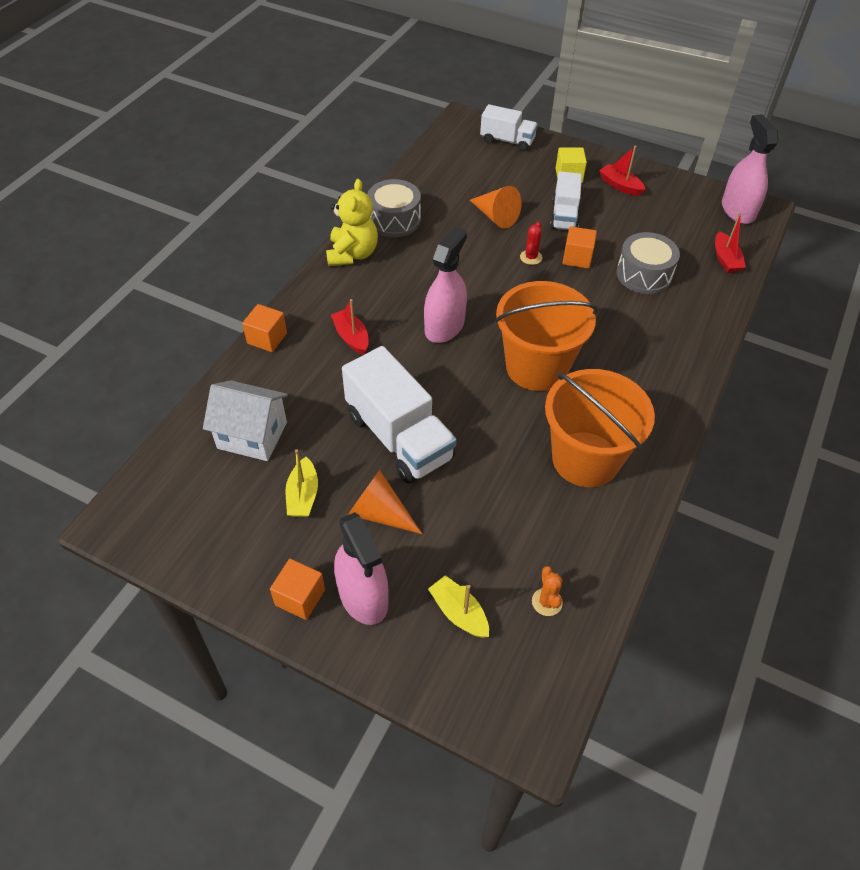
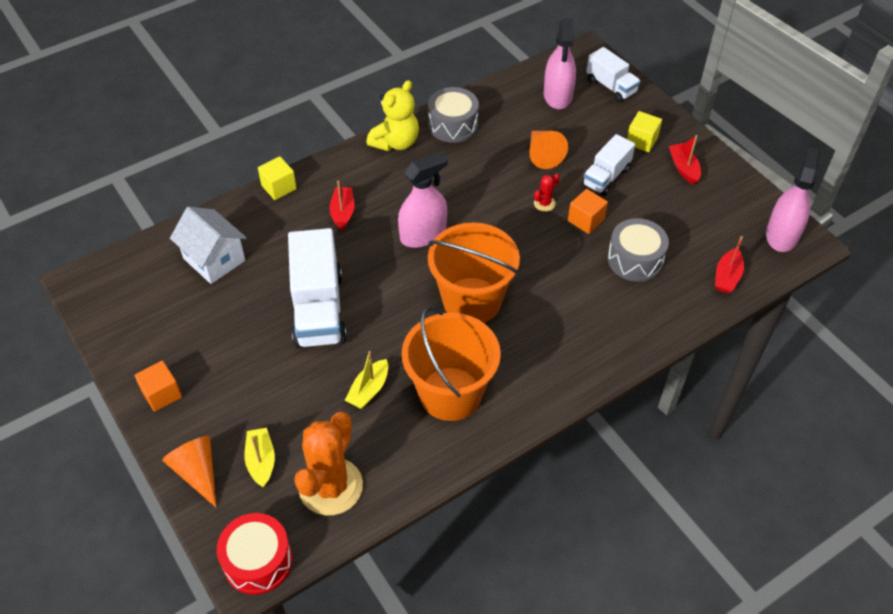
camera: 30 degrees right, 0 degrees up
(267, 338) = (279, 187): orange cube -> yellow cube
(303, 495) = (217, 321): yellow boat -> yellow boat (368, 390)
(363, 596) = (204, 415): pink spray bottle -> pink spray bottle (558, 96)
(380, 513) = (261, 360): orange cone -> orange cone (197, 472)
(535, 716) = (258, 561): none -> red drum
(547, 602) = (331, 486): orange cactus -> orange cactus, size x2.38

